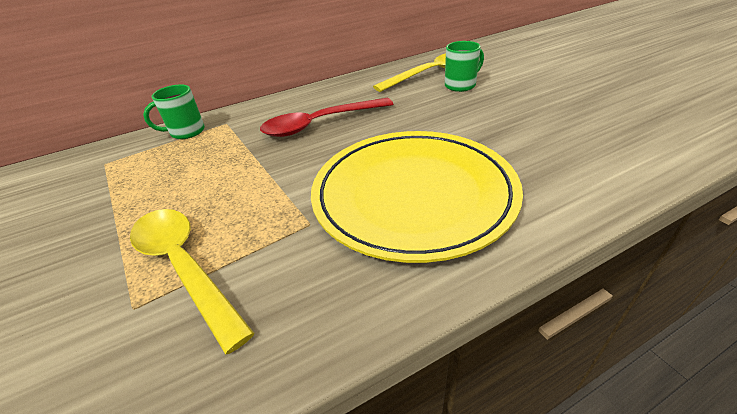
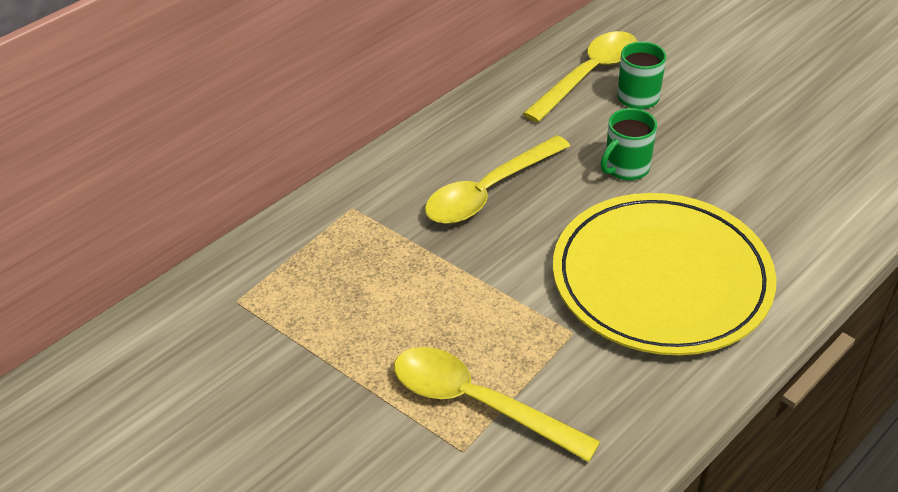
camera: 20 degrees left, 5 degrees up
(186, 132) = (305, 231): green mug -> green mug (625, 168)
(320, 124) = (489, 191): red spoon -> yellow spoon

